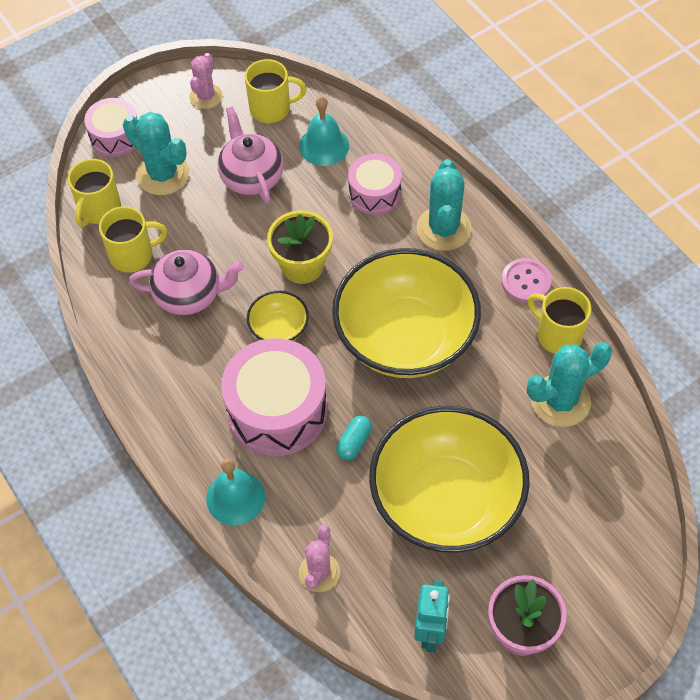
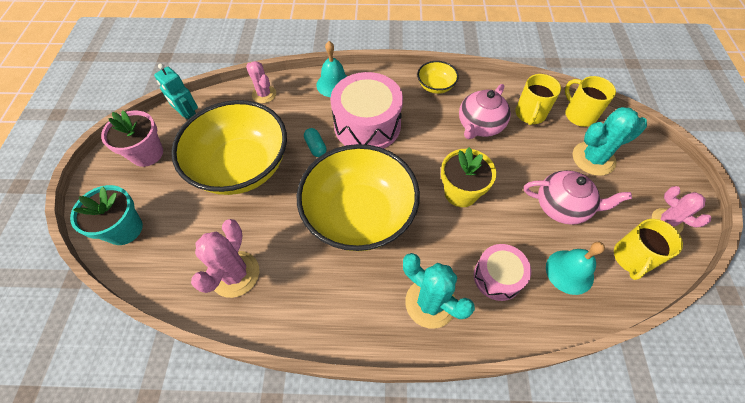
camera: 125 degrees right, 0 degrees up
(115, 136) = (646, 150): pink drum -> none
(279, 329) = (421, 154): yellow bowl -> yellow bowl (435, 86)
(526, 281) = (339, 327): pink button -> none
(558, 335) = (279, 313): yellow mug -> none
(560, 401) = (235, 274): turquoise cactus -> pink cactus
(618, 553) = (124, 229): none -> turquoise flower pot

